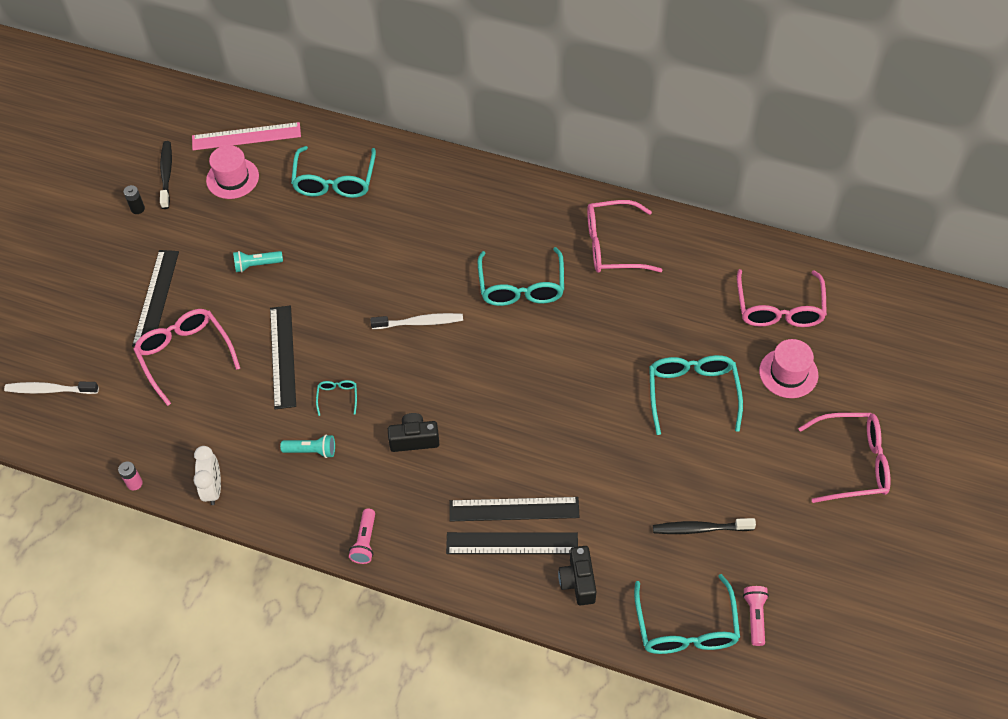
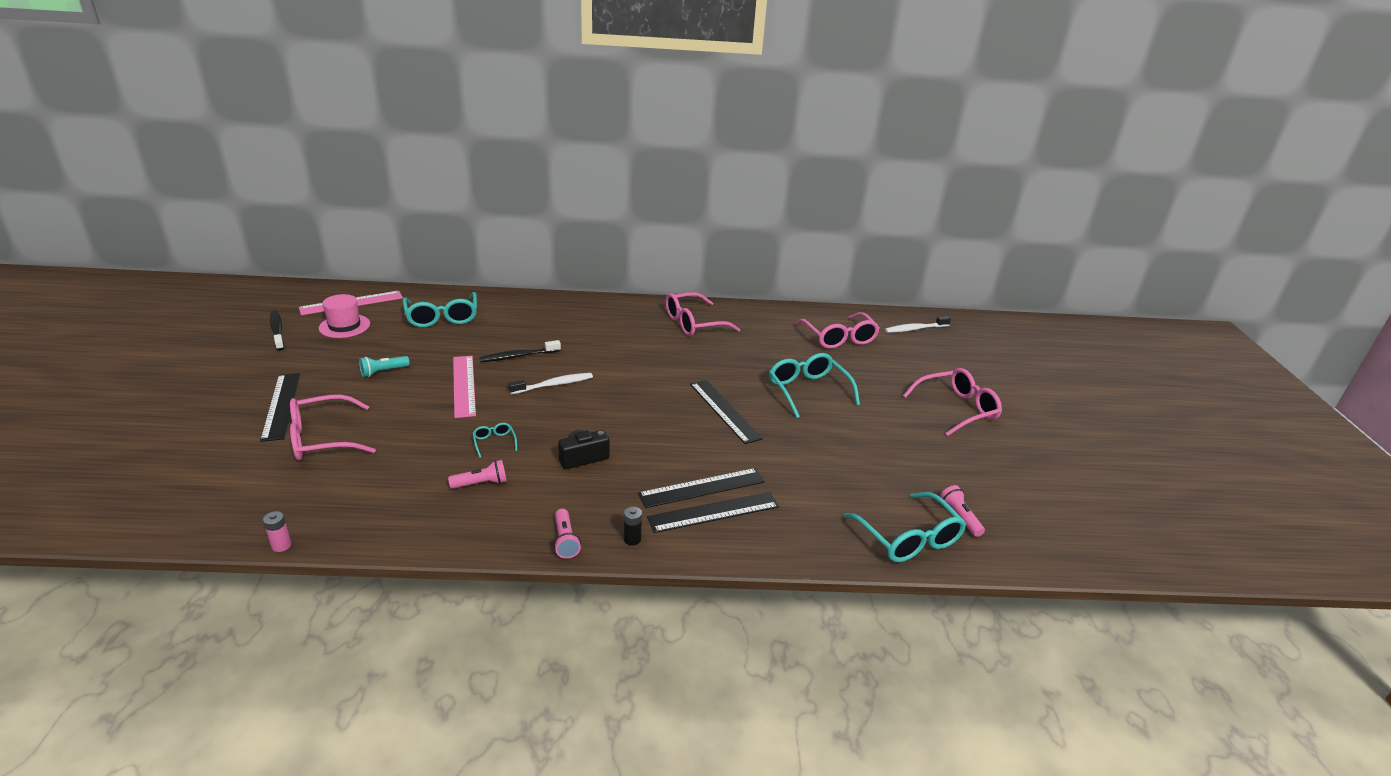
camera: 25 degrees left, 25 degrees down
(50, 390) = (163, 489): white toothbrush -> white toothbrush (915, 329)
(137, 209) = (251, 353): black battery -> black battery (632, 539)
(185, 355) = (322, 439): pink glasses -> pink glasses turned 60 degrees counterclockwise
(213, 489) = (379, 532): white clock -> none
(282, 356) = (428, 424): black ruler -> black ruler (724, 411)
(311, 451) = (481, 484): turquoise flashlight -> pink flashlight
(330, 304) = (464, 385): none -> pink ruler
(521, 287) = (633, 353): turquoise glasses -> none
(578, 581) = (791, 526): black camera -> none
(700, 529) = (872, 469): black toothbrush -> black toothbrush (518, 356)
(788, 373) = (871, 369): pink hat -> none

